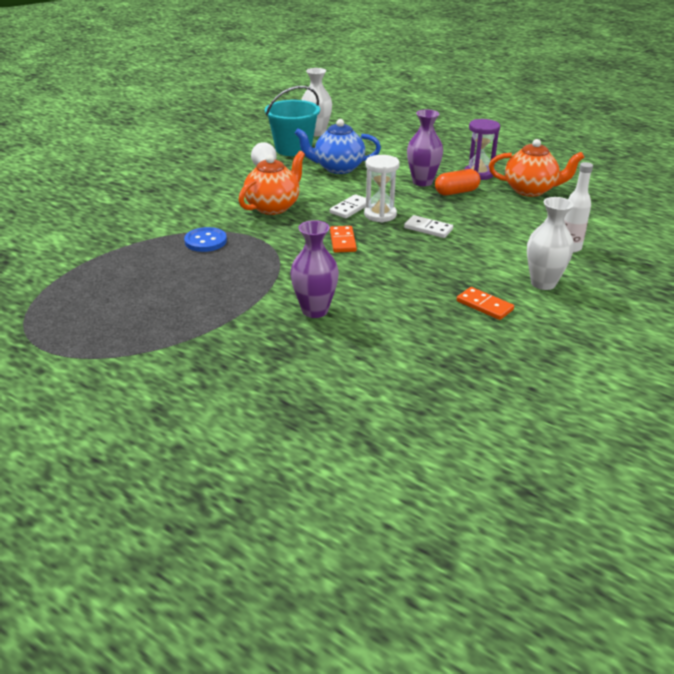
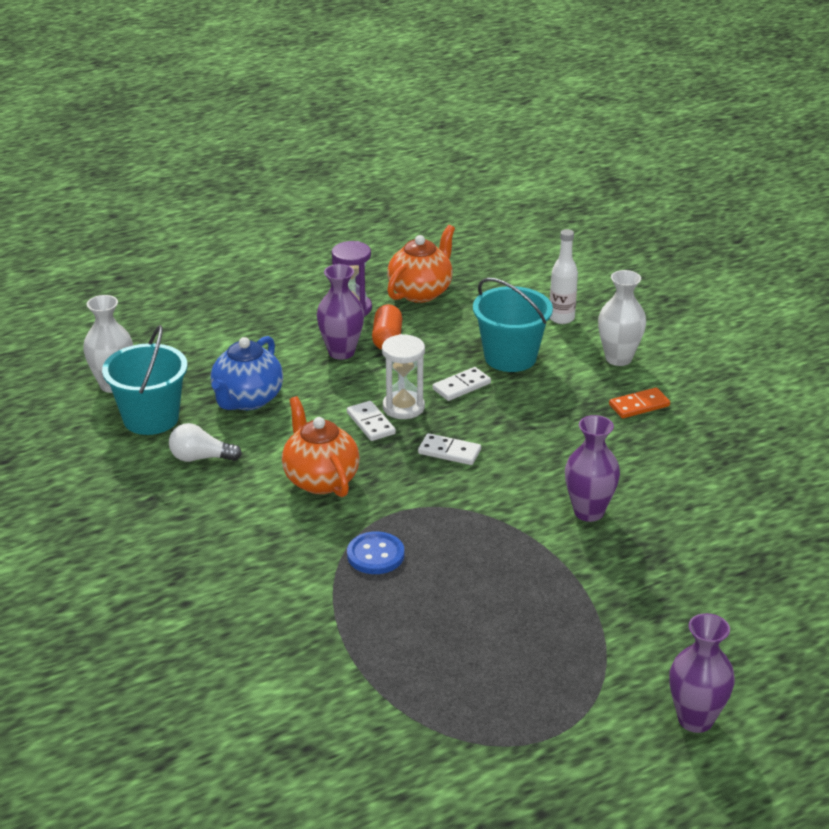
camera: 65 degrees left, 0 degrees up
(75, 410) = (695, 719): none -> purple vase
(342, 241) = (449, 452): orange domino -> white domino
(488, 238) = (510, 357): none -> turquoise bucket

